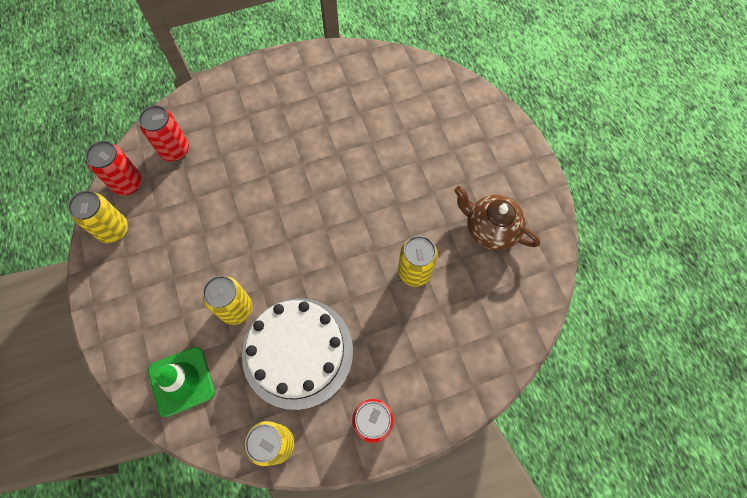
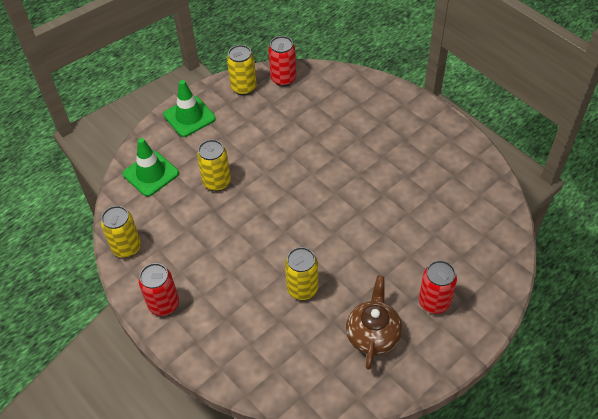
camera: 70 degrees right, 15 degrees down
(119, 307) = (189, 116): none -> green traffic cone
(175, 150) = (325, 92): red can -> red can (434, 302)
(297, 352) = (199, 234): white cake -> none

